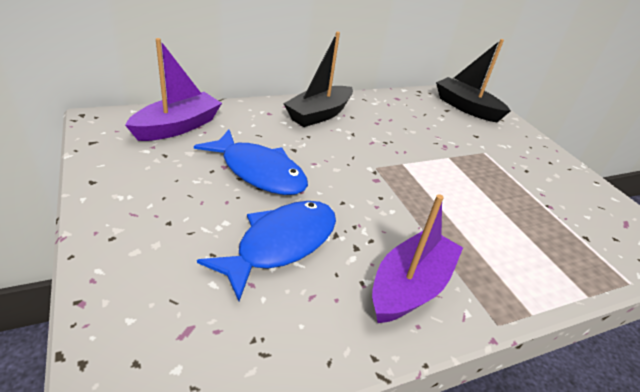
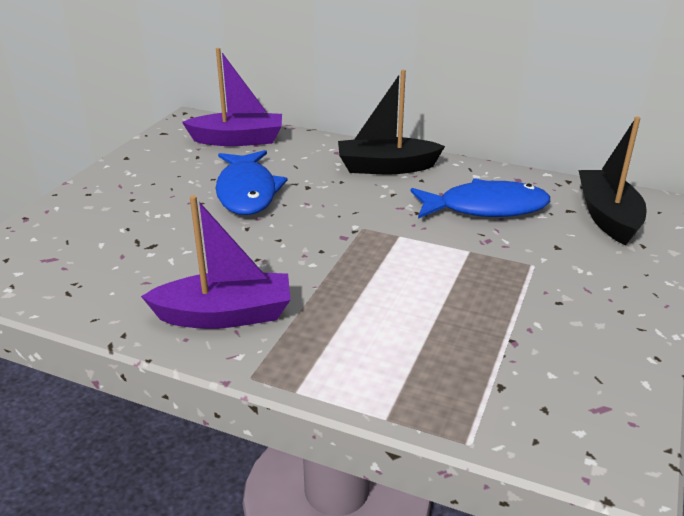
camera: 50 degrees right, 5 degrees down
(281, 244) = (180, 243): blue fish -> blue fish (485, 208)

